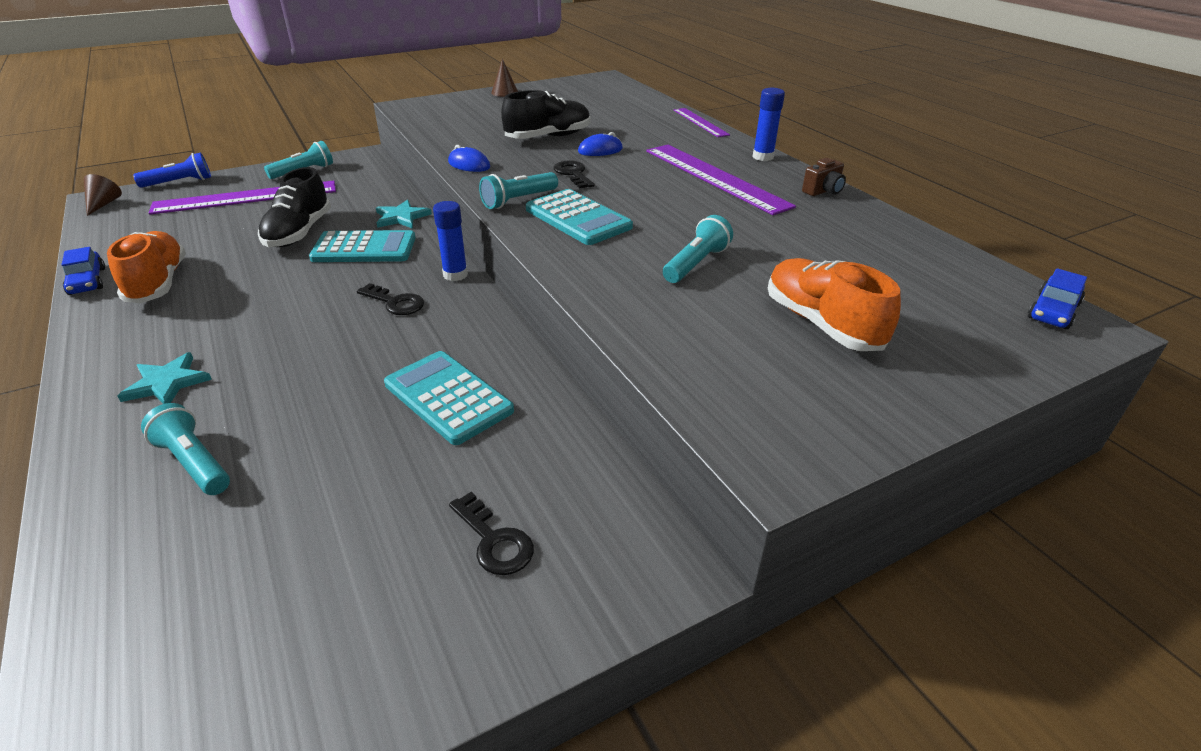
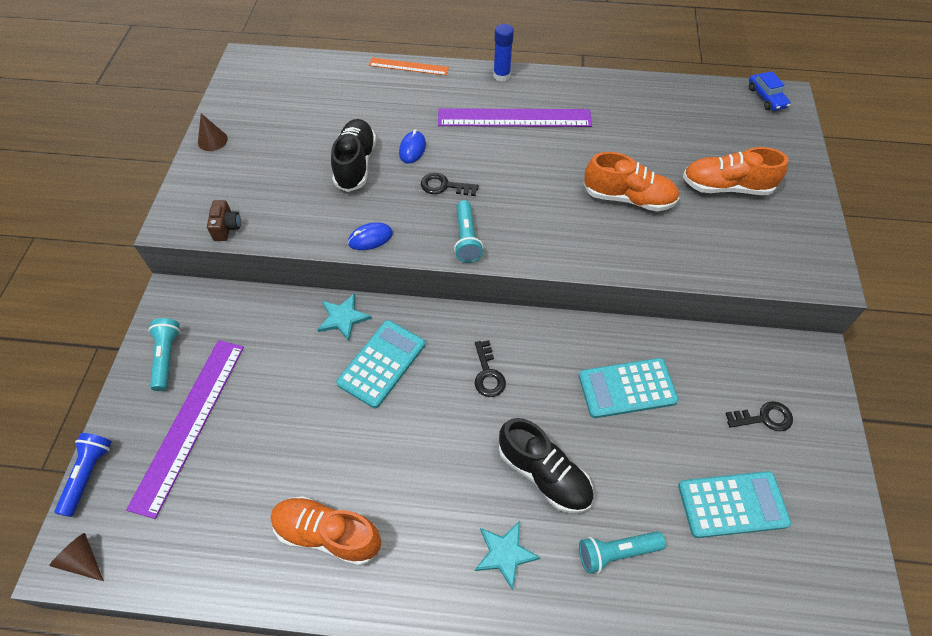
camera: 55 degrees left, 20 degrees up
(87, 281) = (277, 595): blue car -> none
(299, 233) = (311, 401): black shoe -> black shoe (544, 474)
(395, 303) = (488, 374): black key -> black key turned 105 degrees clockwise
(455, 275) = (473, 322): blue glue stick -> none
(577, 218) = (523, 221): turquoise calculator -> turquoise calculator (732, 505)
(696, 264) = (628, 198): turquoise flashlight -> orange shoe
(700, 122) = (408, 66): purple ruler -> orange ruler
(823, 191) = (576, 83): brown camera -> brown camera (227, 228)

